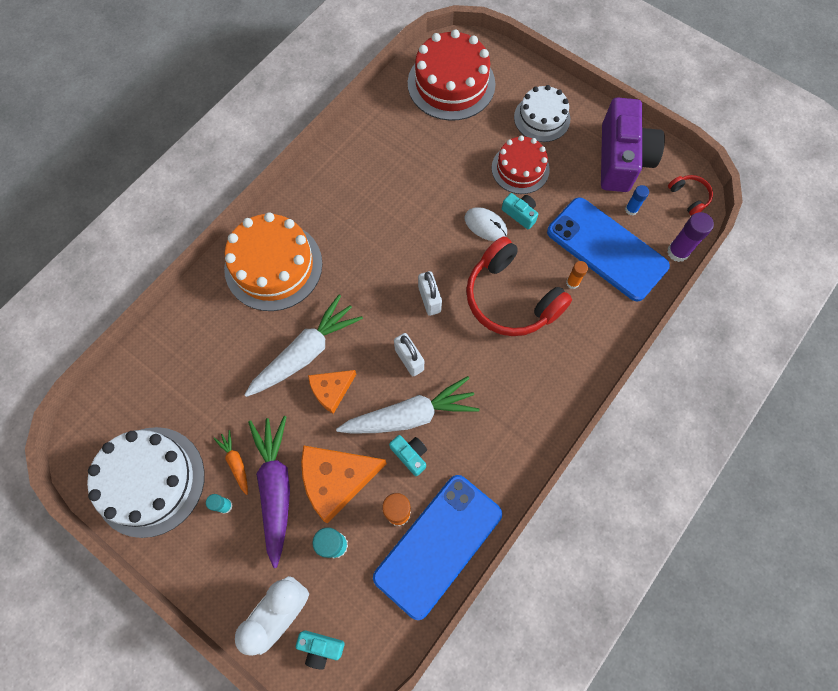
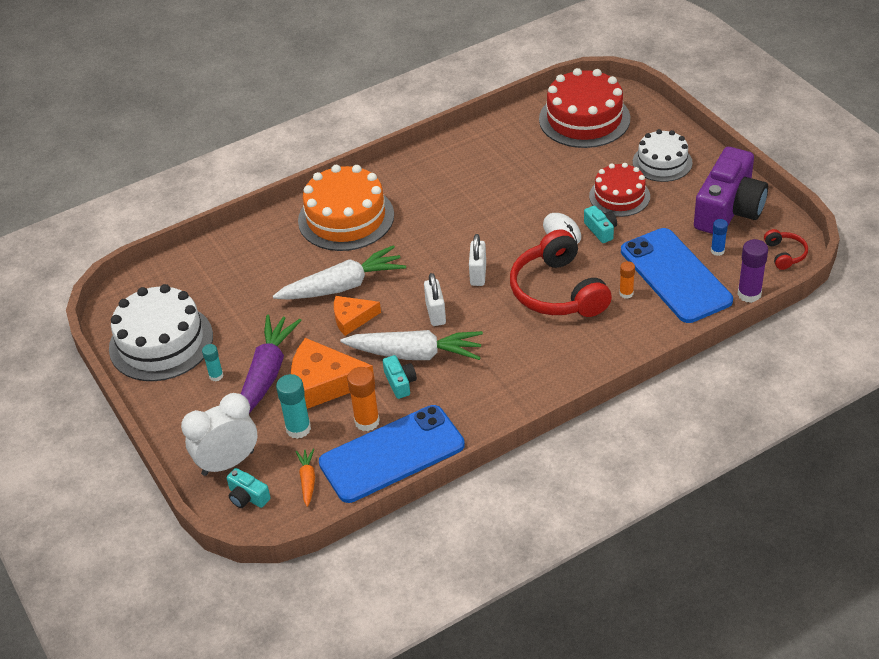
camera: 25 degrees right, 25 degrees down
(236, 462) = (241, 348): orange carrot -> orange carrot (307, 480)

